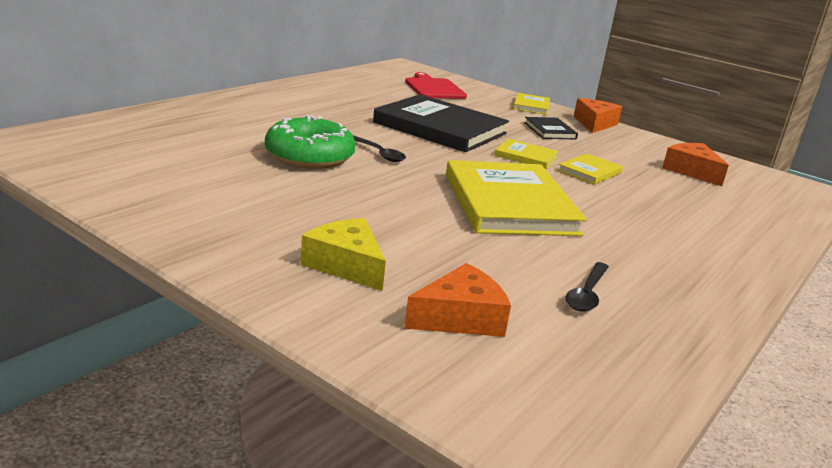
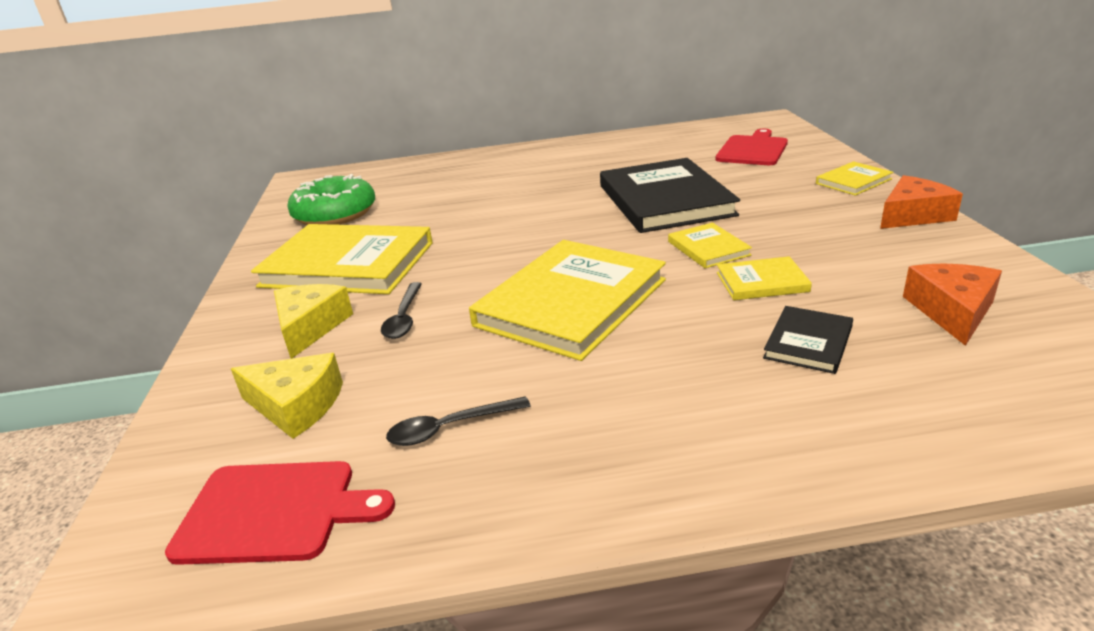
camera: 50 degrees right, 5 degrees up
(269, 211) = (348, 264): none -> yellow book
(309, 157) = (472, 217): green donut -> green donut (335, 214)
(378, 153) = (542, 222): black spoon -> black spoon (404, 318)
(460, 317) = (296, 406): orange cheese -> yellow cheese
(550, 131) = (814, 218): black book -> black book (808, 342)
(587, 378) = (274, 512): none -> red cutting board

